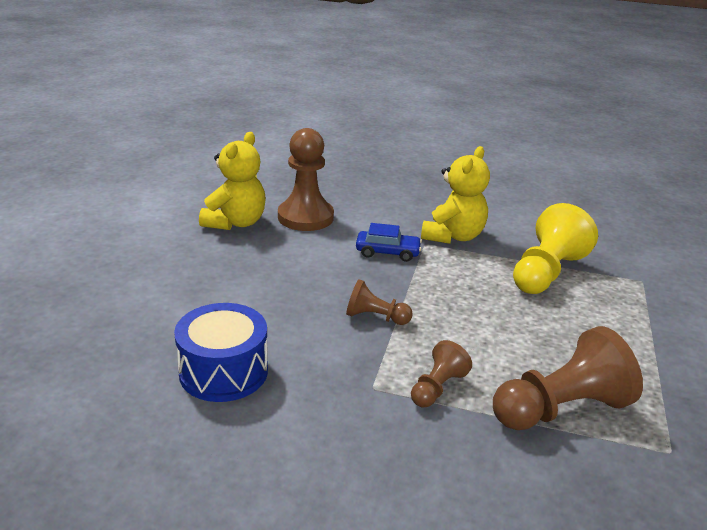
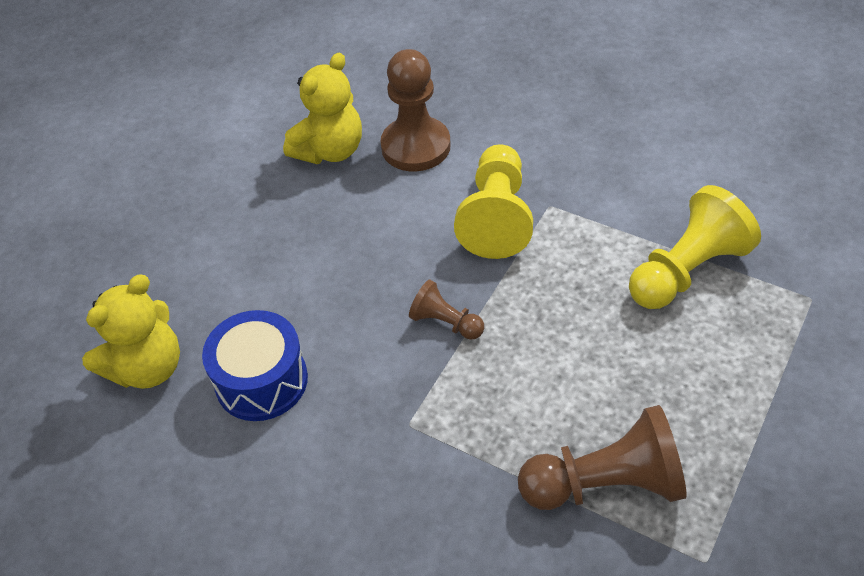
camera: 20 degrees right, 20 degrees up
(387, 252) = (496, 217): blue car -> yellow pawn
(437, 388) = (478, 434): brown pawn -> none
(453, 236) = (590, 195): yellow teddy bear -> yellow teddy bear (147, 368)

